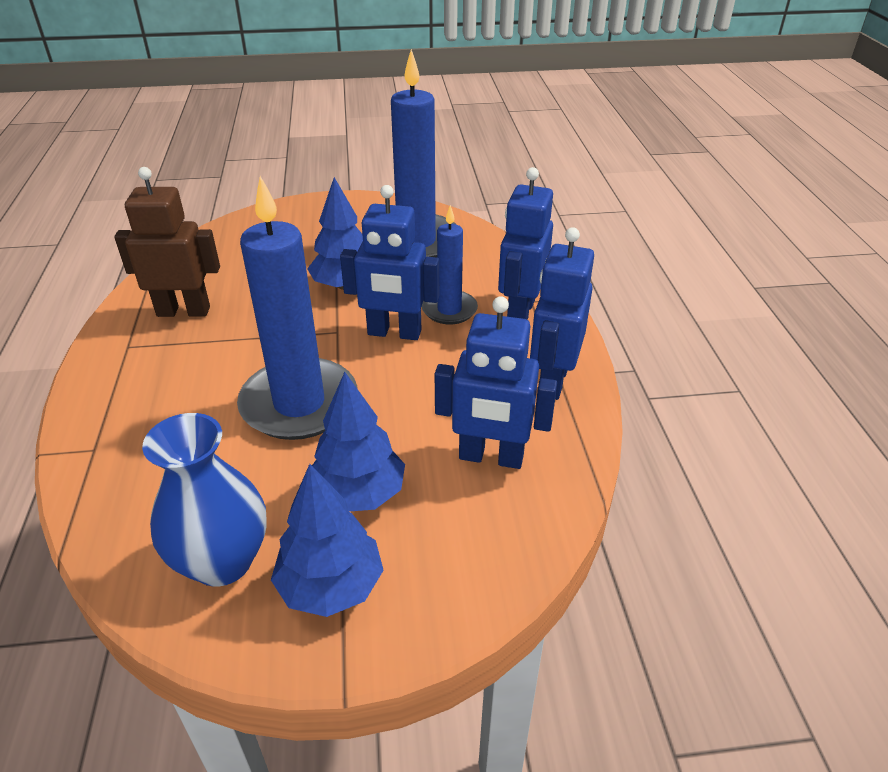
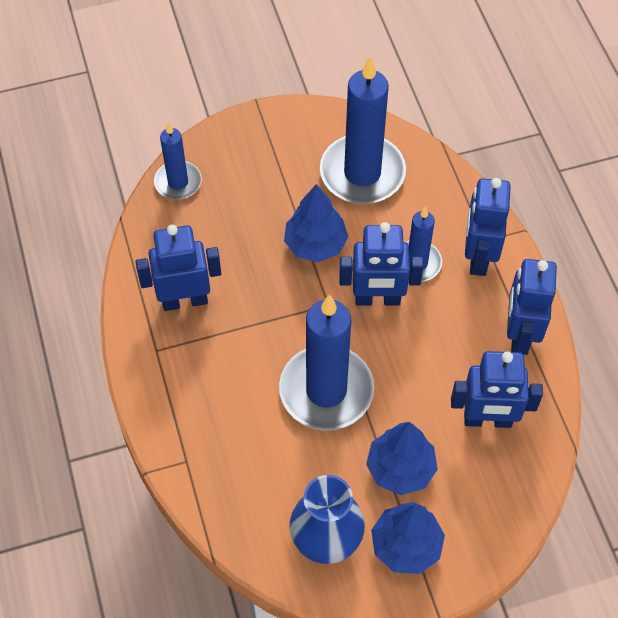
camera: 10 degrees left, 20 degrees up
(184, 311) = (184, 300): brown robot -> blue robot
(230, 231) = (178, 182): none -> blue candle

